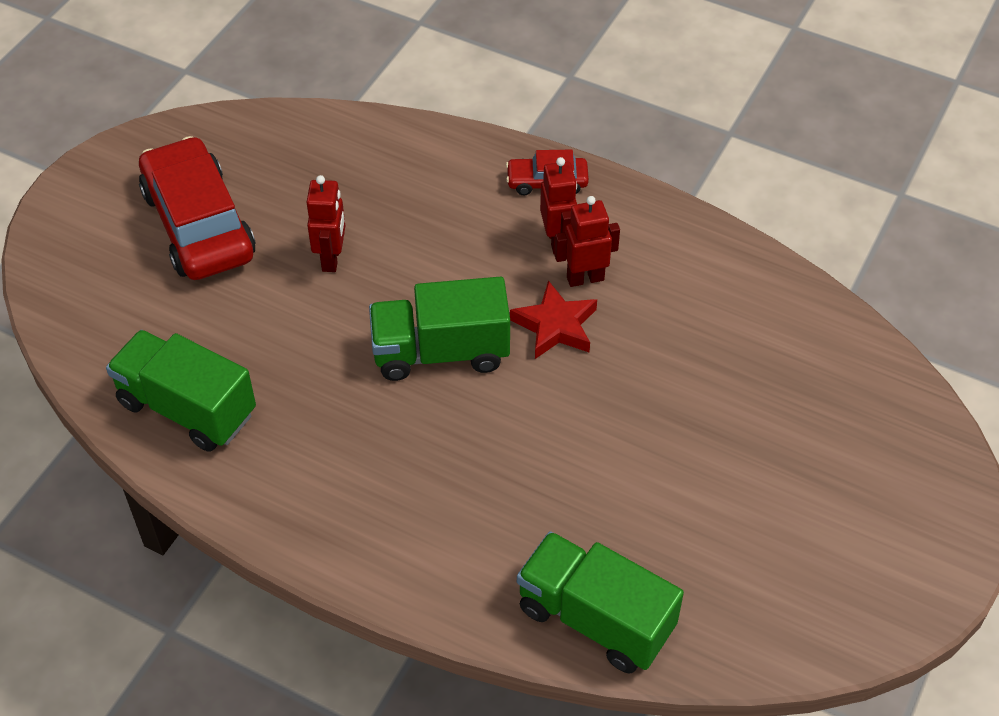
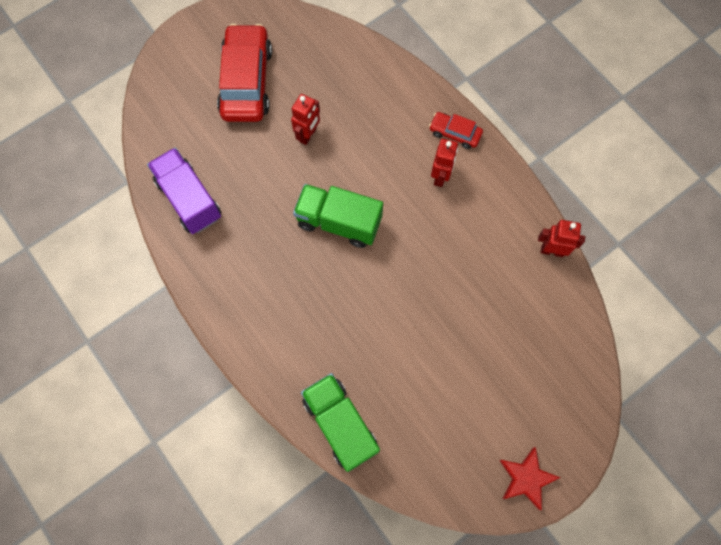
camera: 25 degrees right, 20 degrees up
(187, 408) = (189, 199): green truck -> purple truck
(555, 326) = (410, 233): red star -> red star (526, 478)
(585, 278) = (443, 208): red robot -> red robot (552, 250)

